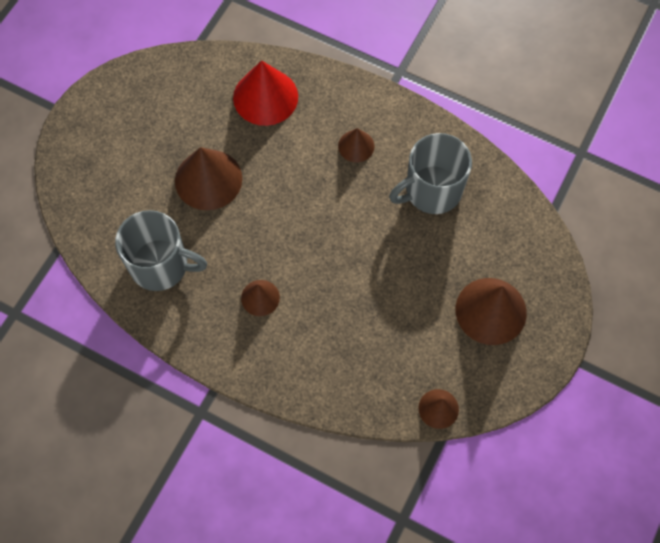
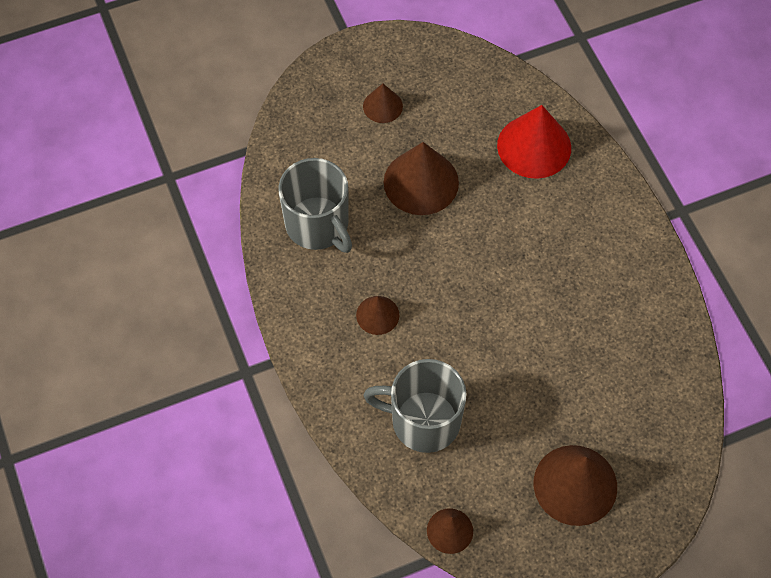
camera: 40 degrees right, 5 degrees down
(356, 146) = (579, 247): brown cone -> brown cone (382, 106)
(432, 190) = (615, 337): grey mug -> grey mug (423, 421)

